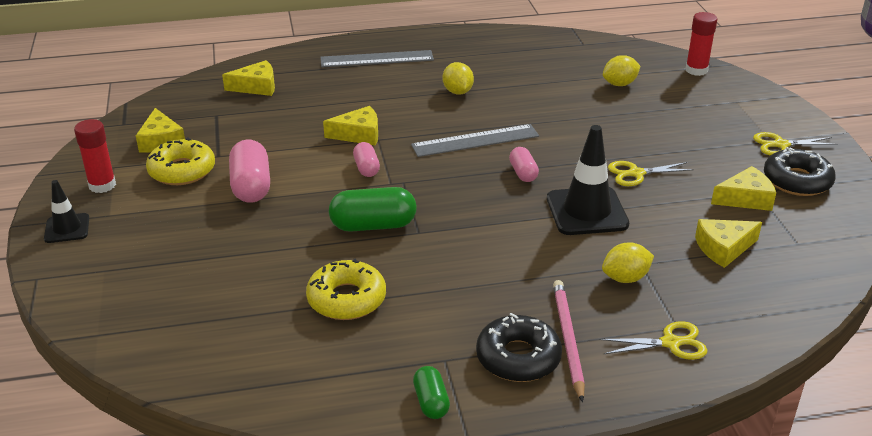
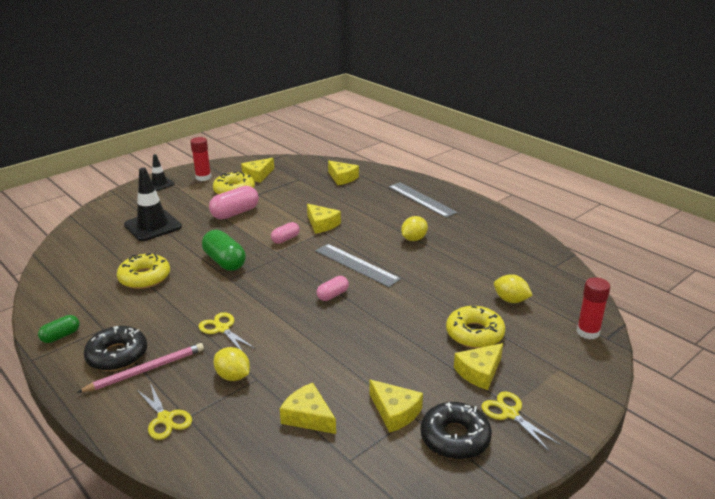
camera: 60 degrees right, 5 degrees down
(587, 211) = (306, 336): black traffic cone -> black traffic cone (153, 226)
(636, 173) = (380, 344): yellow scissors -> yellow scissors (222, 329)
(658, 120) = (474, 334): none -> yellow donut
(716, 138) = (479, 372): none -> yellow cheese

